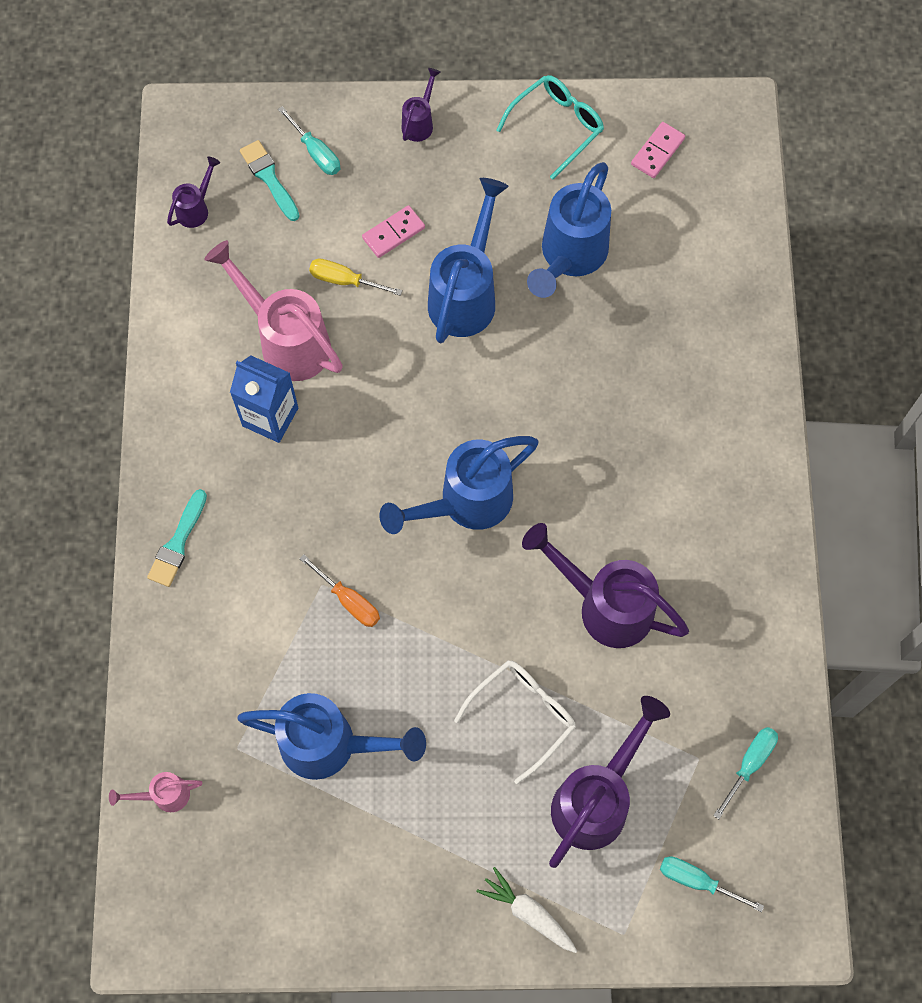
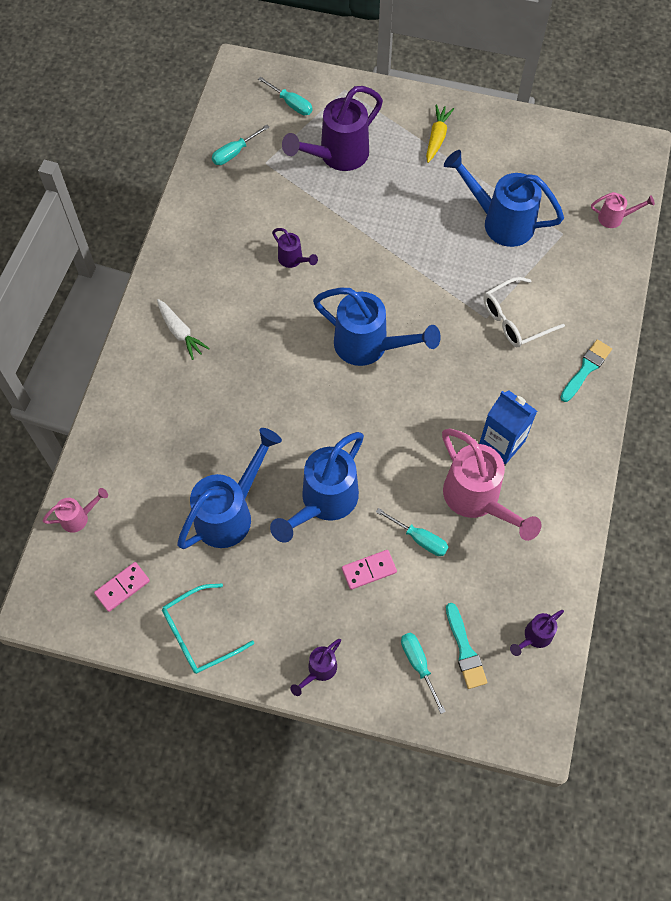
camera: 165 degrees left, 5 degrees down
(344, 280) = (420, 539): yellow screwdriver -> turquoise screwdriver
(349, 601) = (469, 303): orange screwdriver -> none
(455, 875) = (437, 137): none -> yellow carrot
(465, 503) = (370, 346): blue watering can -> blue watering can turned 45 degrees clockwise
(523, 715) = (369, 210): white glasses -> white glasses (515, 319)
(528, 912) = (398, 111): white carrot -> white carrot (180, 332)
(604, 605) = (293, 260): purple watering can -> purple watering can, size x0.48
(737, 210) = (79, 517): none -> pink watering can

